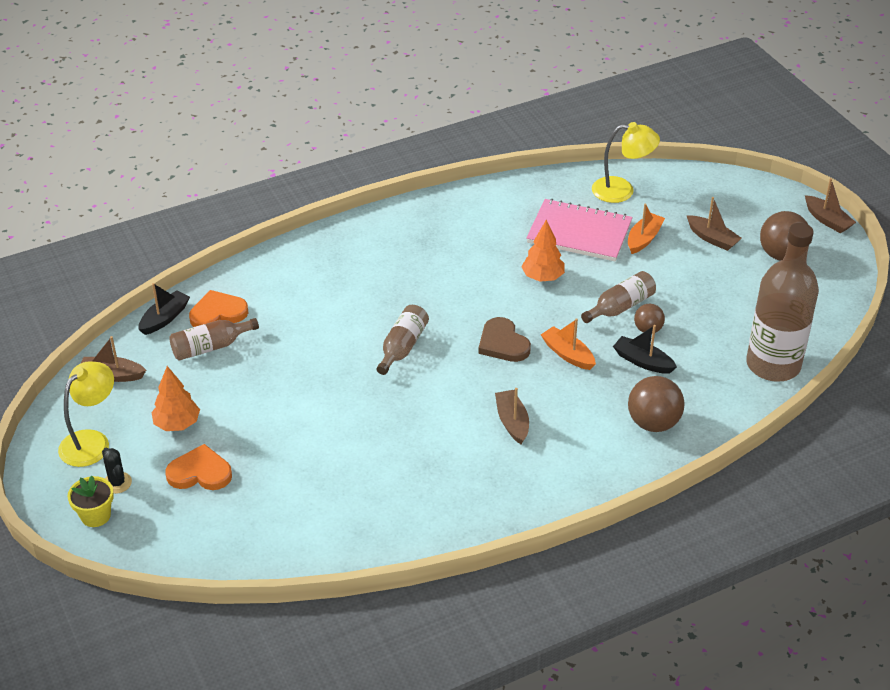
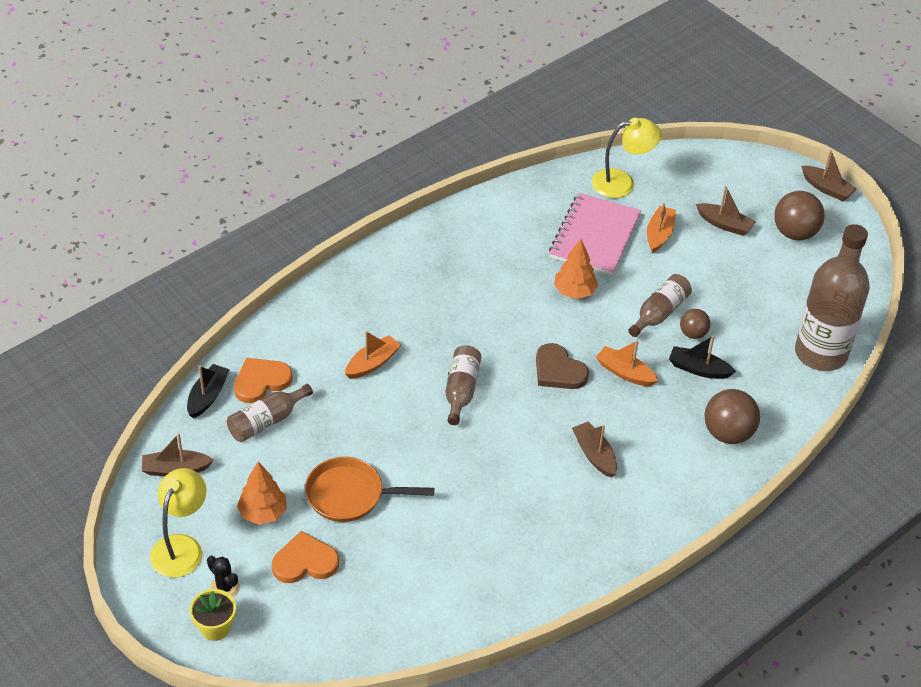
camera: 15 degrees left, 5 degrees up
(264, 421) = (350, 495): none -> orange pan
(327, 312) = (372, 363): none -> orange boat
(579, 233) = (595, 236): pink notebook -> pink notebook turned 75 degrees counterclockwise

